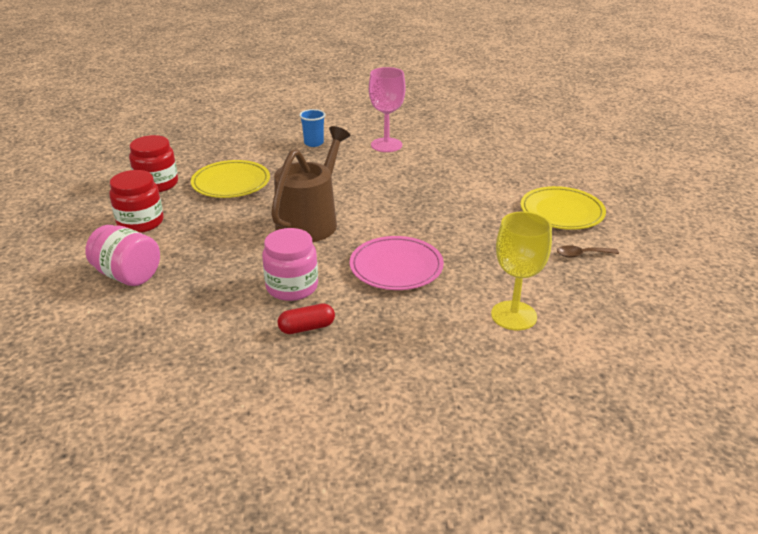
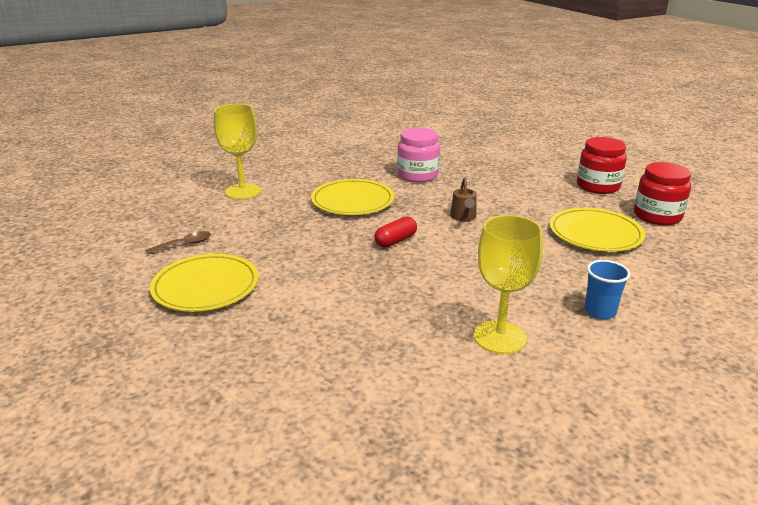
camera: 155 degrees right, 5 degrees down
(128, 275) = (536, 159): pink jar -> none
(307, 328) = (382, 161): red capsule -> red capsule (395, 241)
(310, 221) = (463, 217): brown watering can -> brown watering can, size x0.42
(386, 145) = (500, 337): pink goblet -> yellow goblet
(396, 267) = (352, 201): pink plate -> yellow plate

